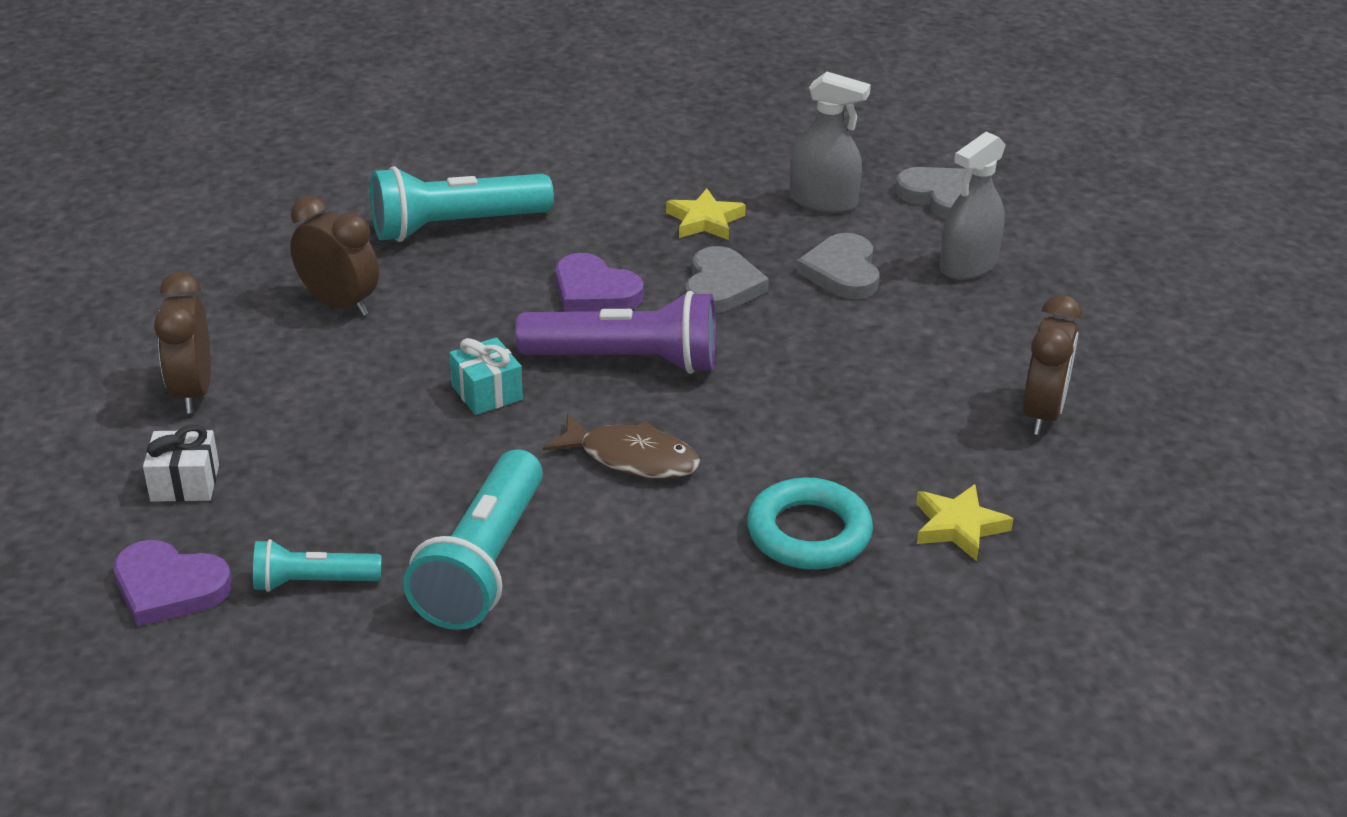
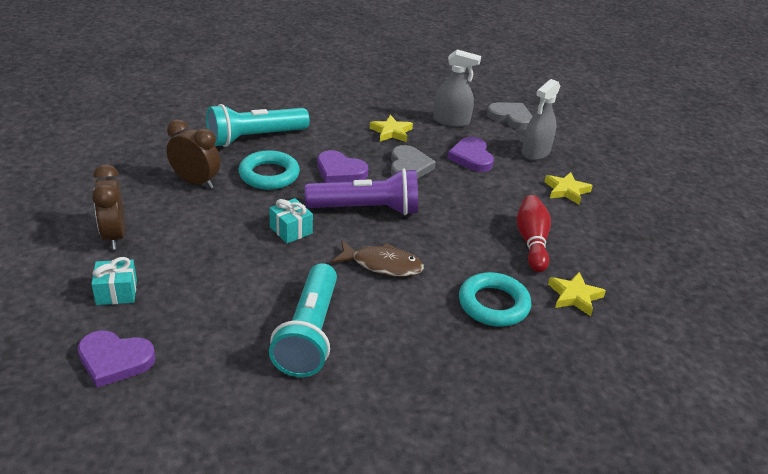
camera: 10 degrees left, 0 degrees up
(185, 483) = (116, 292): white gift -> turquoise gift
(313, 582) = (206, 351): turquoise flashlight -> none
(468, 295) = (269, 175): none -> turquoise ring
(842, 272) = (471, 157): grey heart -> purple heart
(909, 429) = (531, 242): none -> red bowling pin
(1004, 339) = (566, 191): none -> yellow star
(1042, 414) = (599, 230): brown clock -> none

